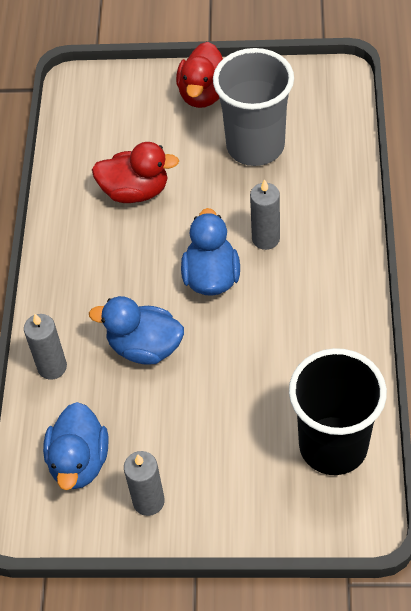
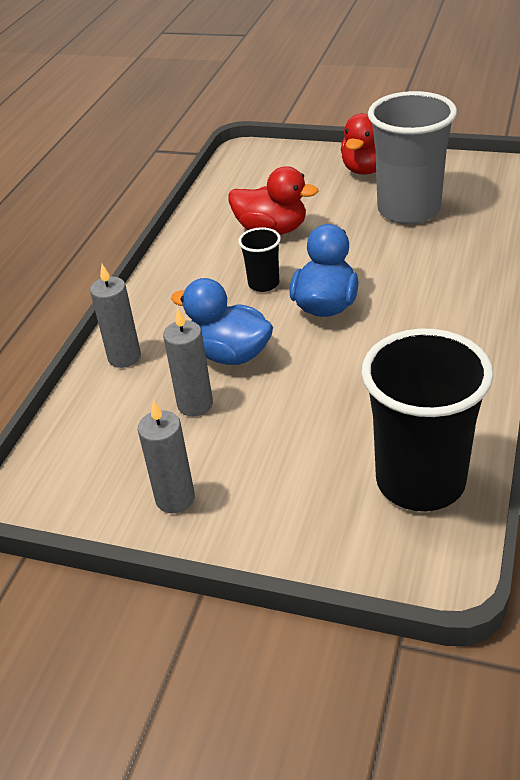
camera: 15 degrees right, 15 degrees down
(79, 461) = (114, 446): blue duck -> none
(148, 260) = (263, 284): none -> black cup
(265, 238) = (396, 282): grey candle -> grey candle (195, 404)

